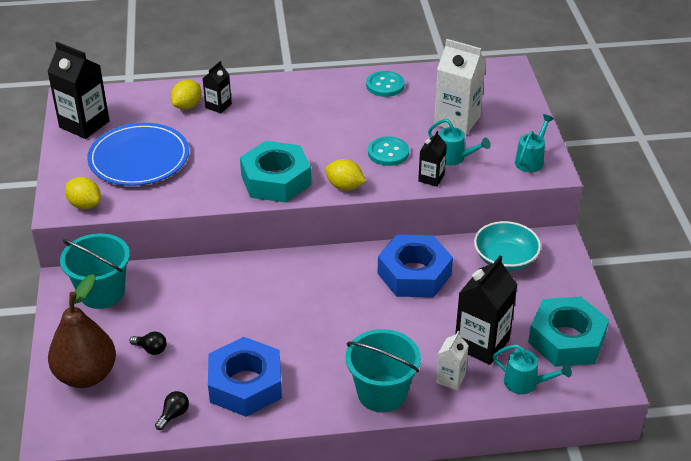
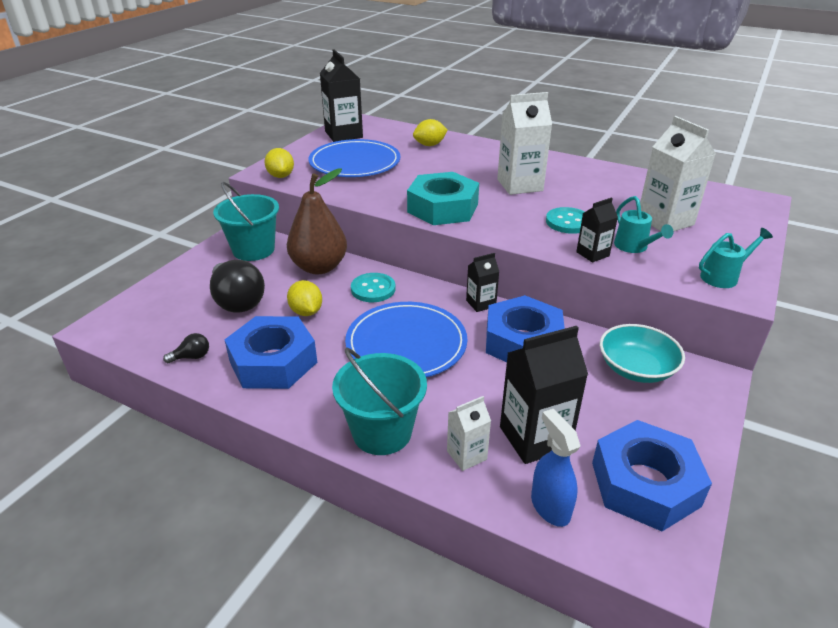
camera: 35 degrees right, 5 degrees down
(86, 375) = (172, 298): brown pear -> brown pear (319, 267)
(151, 349) = (237, 301): black light bulb -> black light bulb, size x2.24
(218, 106) = (453, 151): black carton -> black carton (481, 303)
(315, 126) = (519, 185): none -> white carton
(332, 318) = (406, 344): none -> blue plate
(344, 186) = (499, 232): yellow lemon -> yellow lemon (306, 312)
(385, 85) = (615, 178): turquoise button -> turquoise button (373, 289)
(525, 383) = (550, 507): turquoise watering can -> blue spray bottle
(566, 339) = (645, 484): turquoise nut -> blue nut

